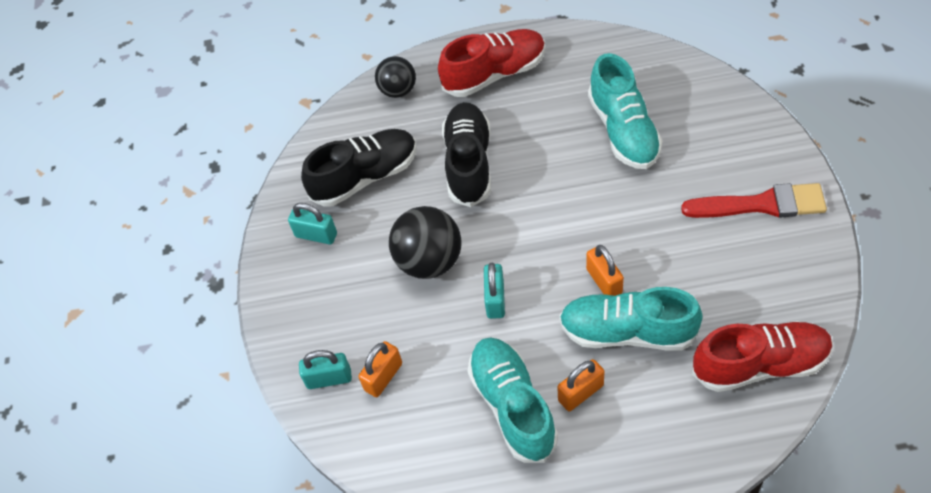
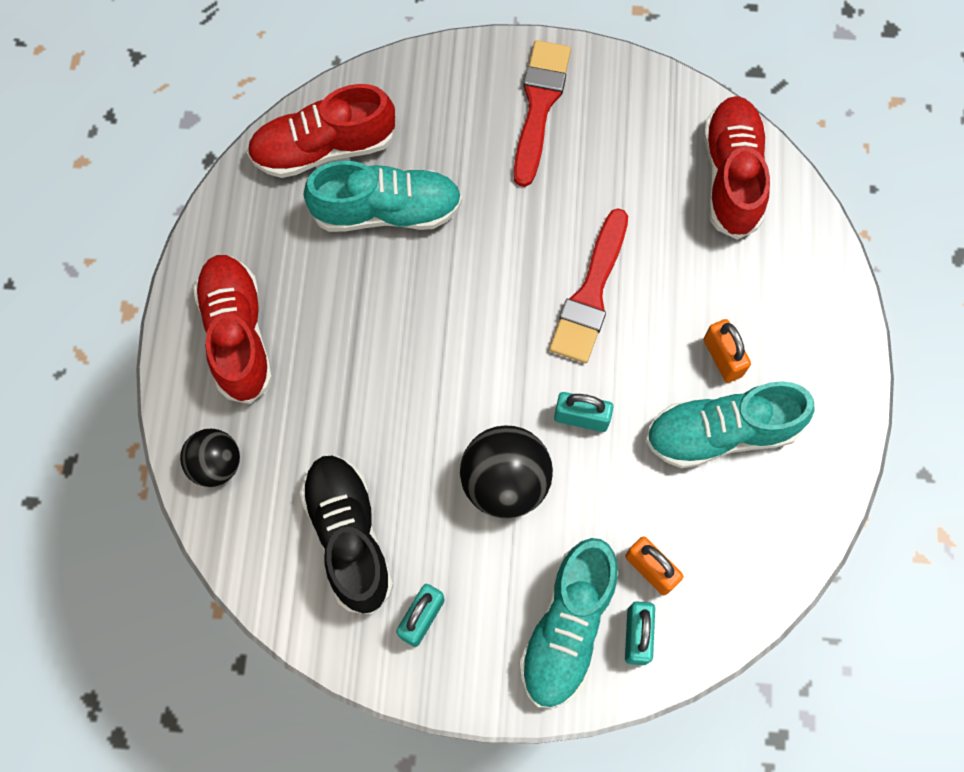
camera: 85 degrees left, 15 degrees up
(468, 163) = (373, 401): black shoe -> none
(604, 281) = (590, 294): orange padlock -> red brush
(627, 332) = (661, 289): turquoise shoe -> turquoise shoe (567, 627)
(659, 79) = (324, 148): none -> red shoe

